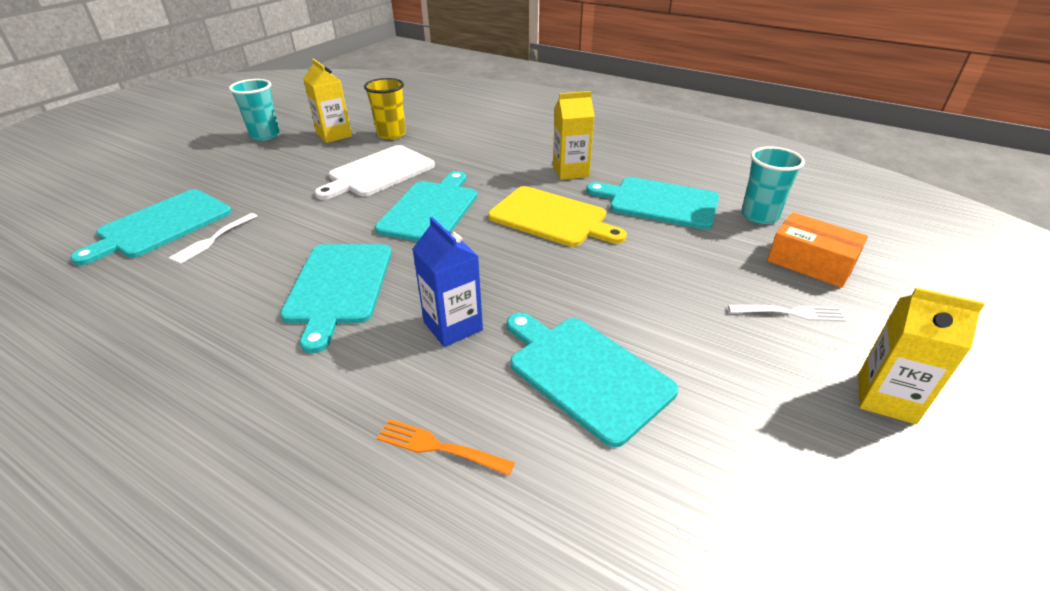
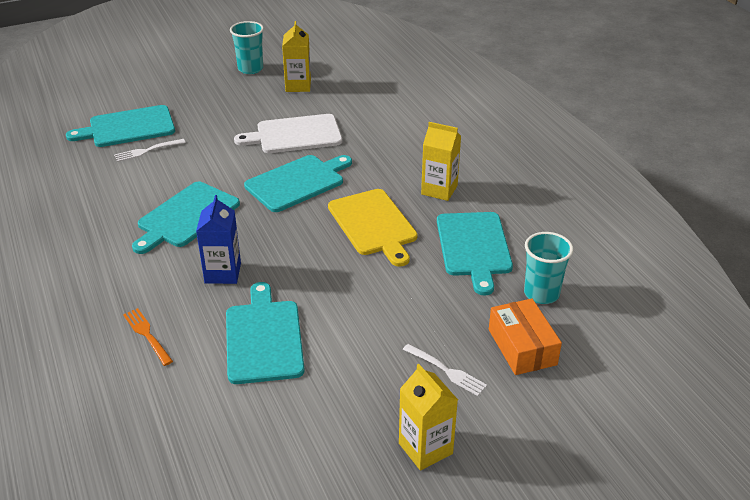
camera: 35 degrees right, 0 degrees up
(391, 134) = (340, 100): yellow cup -> none
(659, 202) = (474, 247): turquoise cutting board -> turquoise cutting board turned 150 degrees counterclockwise

